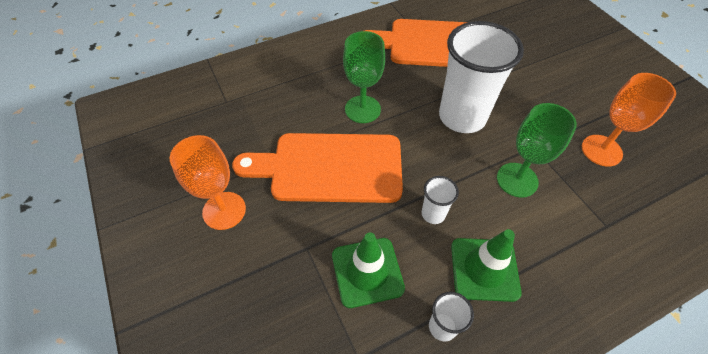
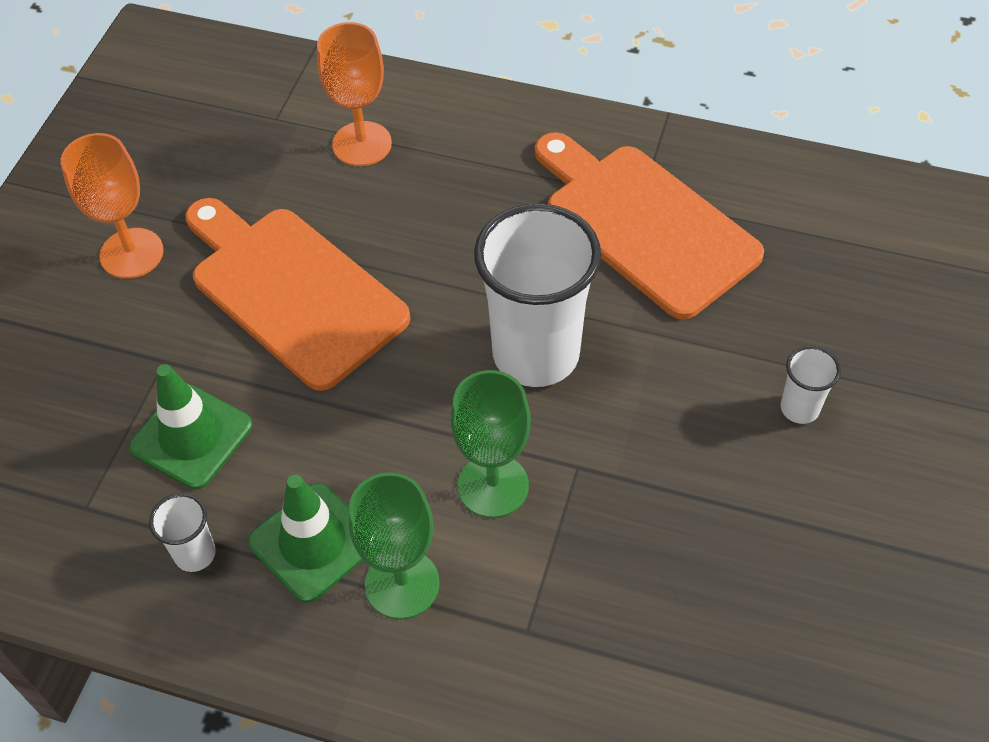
camera: 45 degrees right, 0 degrees up
(362, 109) = (421, 247): green goblet -> green goblet (402, 584)
(433, 214) = (337, 438): white cup -> white cup (799, 408)
(601, 150) = (667, 548): orange goblet -> orange goblet (362, 144)

